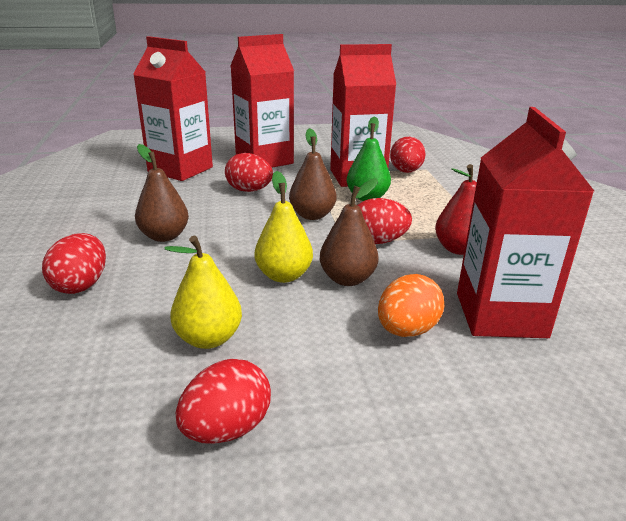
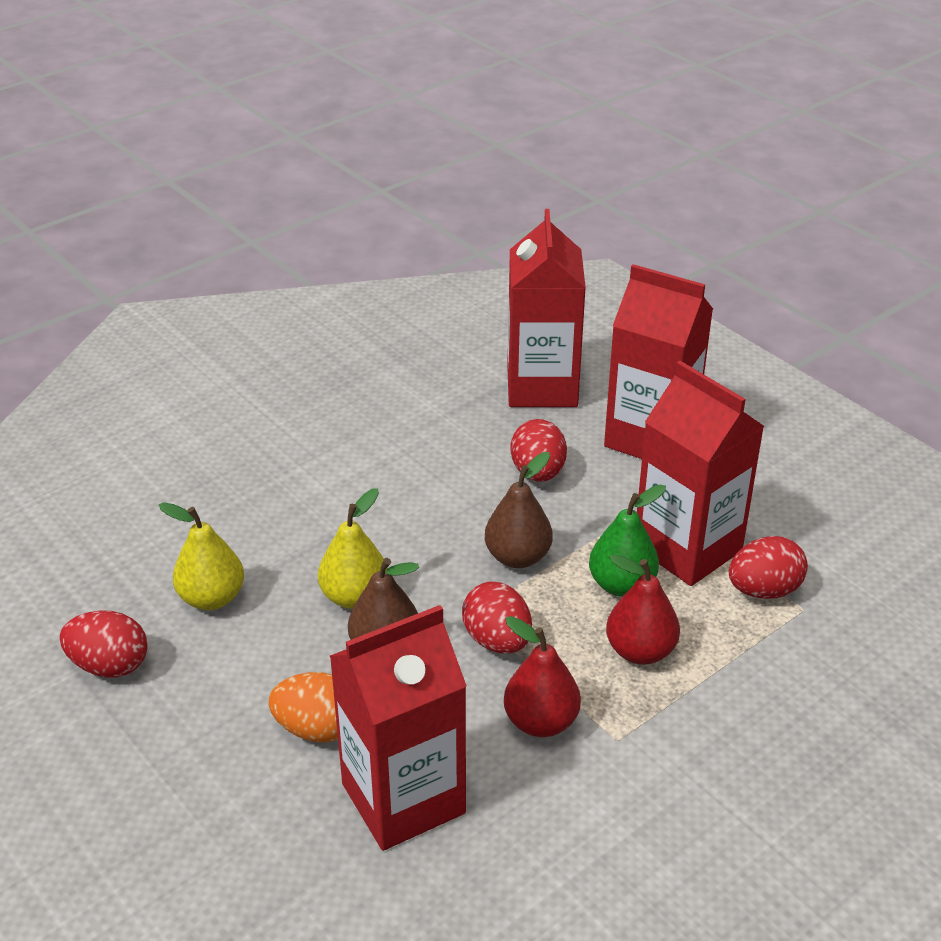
camera: 60 degrees right, 10 degrees up
(81, 285) = (235, 474): red egg -> none
(164, 236) = (364, 471): brown pear -> none
(423, 208) = (640, 651): none -> red pear

